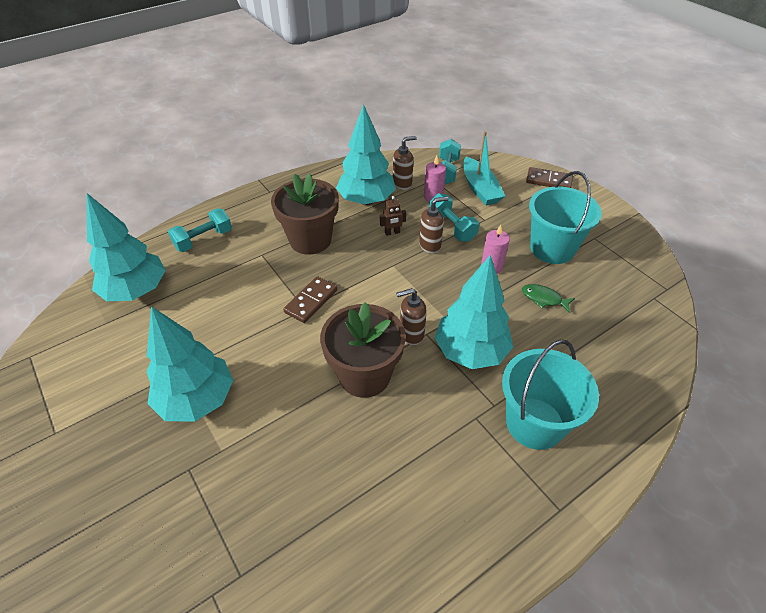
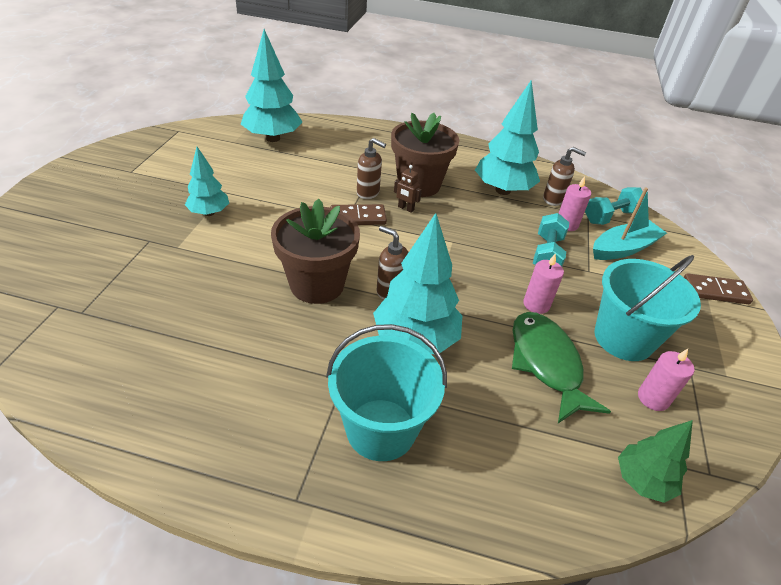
camera: 45 degrees right, 5 degrees down
(197, 400) = (209, 213): turquoise tree -> turquoise tree, size x0.59
(204, 240) = (352, 139): turquoise dumbbell -> none
(392, 233) = (488, 222): brown robot -> brown robot (405, 208)
(430, 245) = (505, 252): brown soap dispenser -> brown soap dispenser (368, 193)
(480, 189) = (623, 248): turquoise boat -> turquoise boat turned 150 degrees counterclockwise
(544, 299) = (546, 363): green fish -> green fish, size x1.98
(548, 180) = (715, 291): brown domino -> brown domino turned 60 degrees counterclockwise
(604, 271) = (653, 398): none -> pink candle
(654, 320) = (642, 481): none -> green tree

